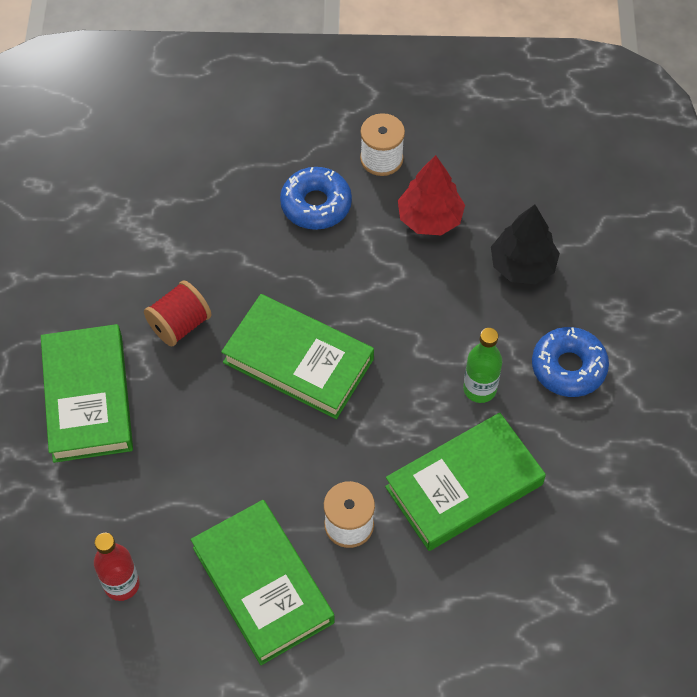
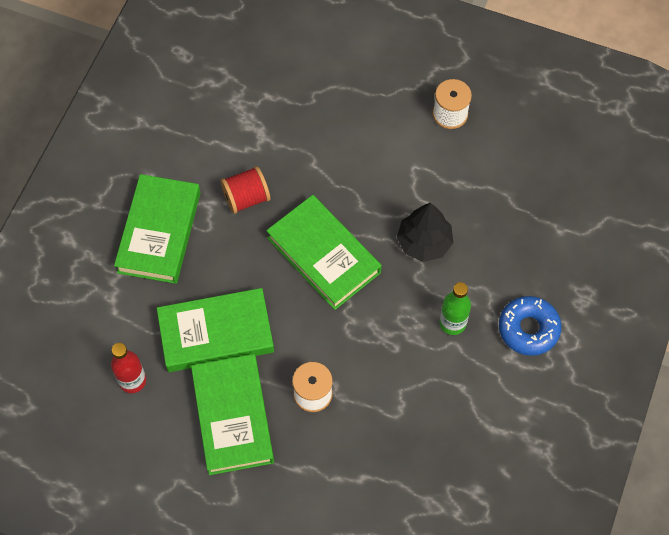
camera: 20 degrees right, 5 degrees up
(316, 204) = (385, 135): blue donut -> none
(430, 218) = (468, 174): red tree -> none
(464, 485) = (410, 393): green book -> green book (216, 333)
(522, 266) = (526, 236): black tree -> black tree (424, 242)

